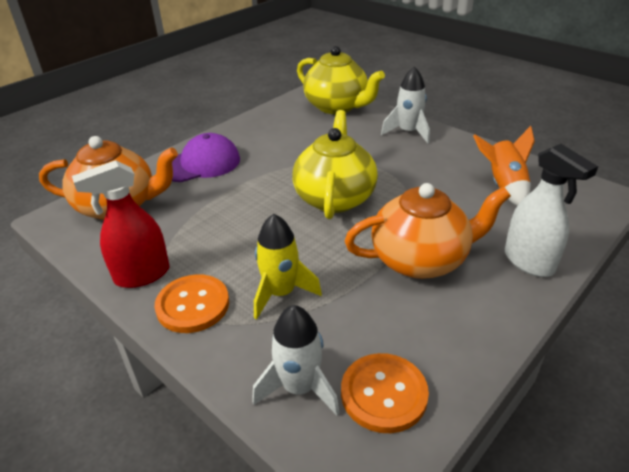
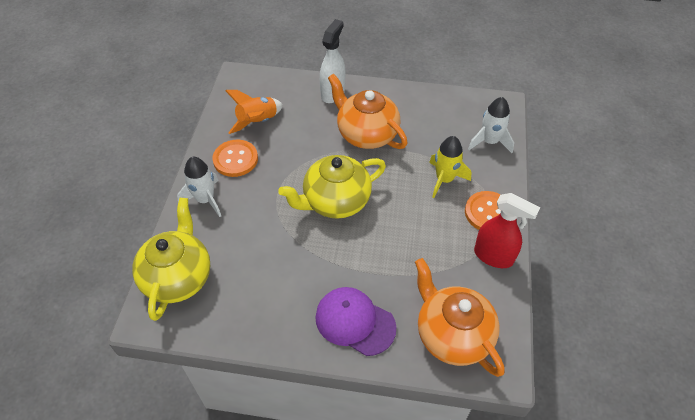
camera: 125 degrees left, 15 degrees up
(383, 394) = (465, 114): orange button -> orange button (235, 159)

